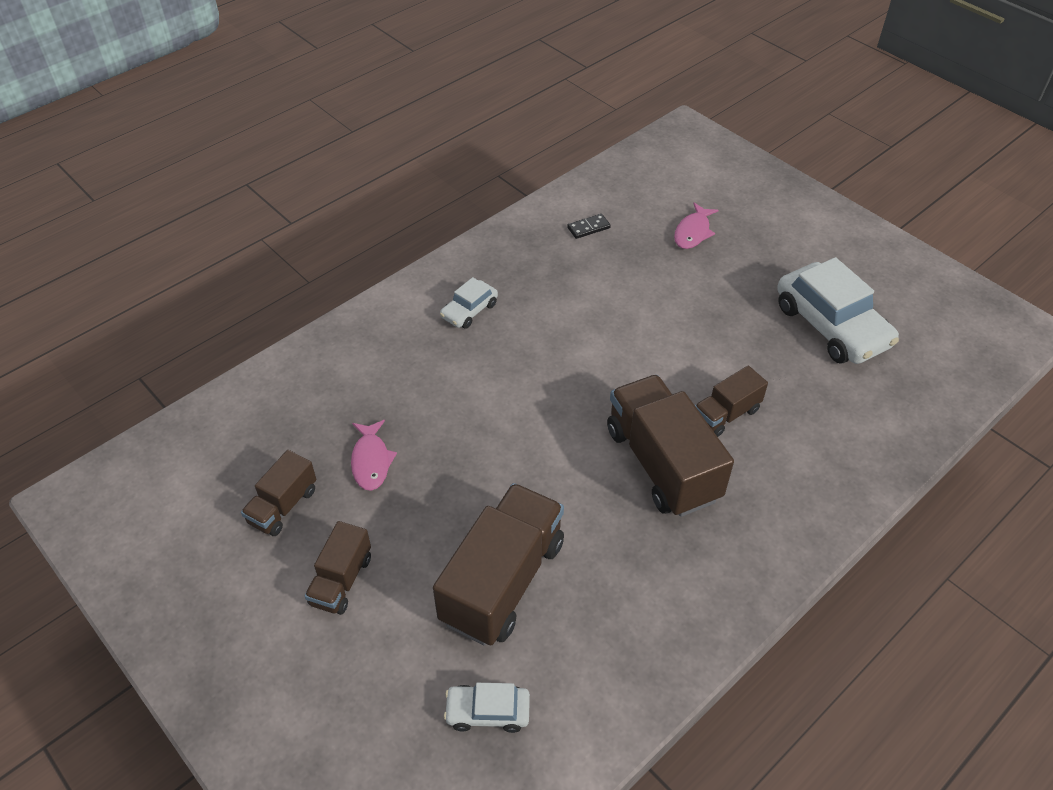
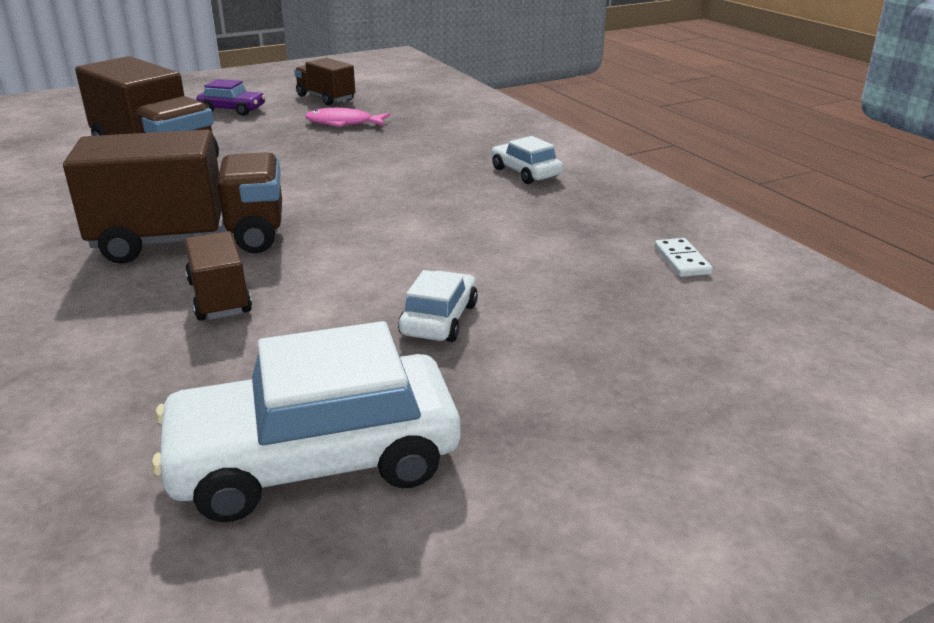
camera: 105 degrees right, 20 degrees down
(341, 580) = (232, 110): brown truck -> purple car
(488, 712) = (51, 141): white car -> white car (439, 319)
(588, 228) = (682, 260): black domino -> white domino
(693, 232) = (658, 354): pink fish -> none

